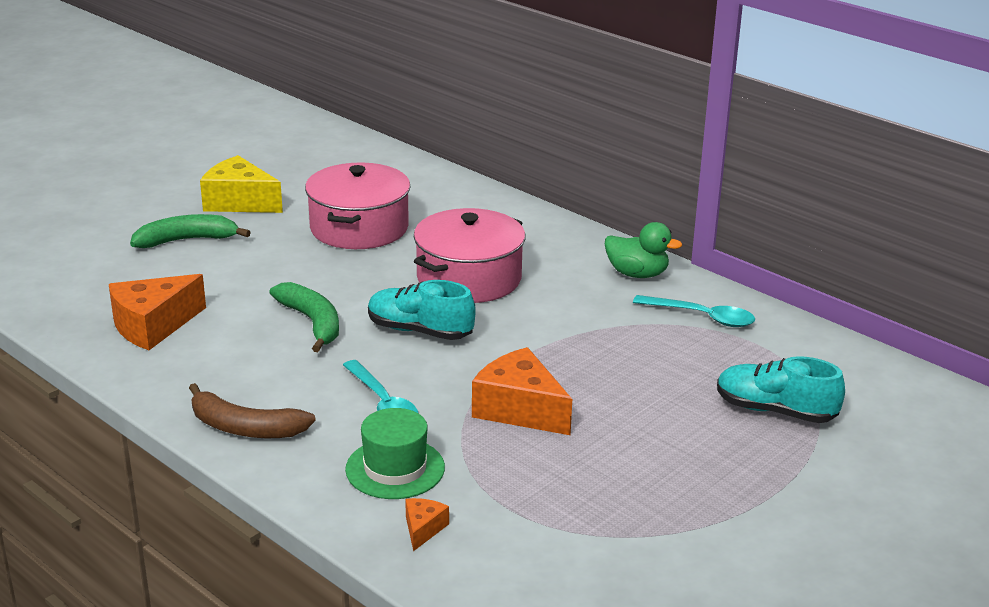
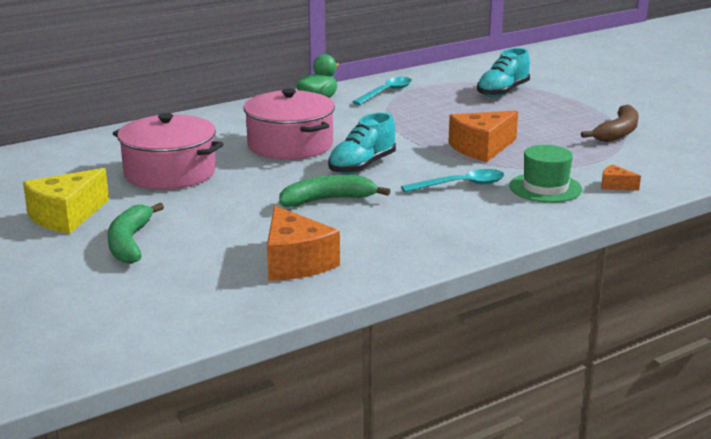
camera: 75 degrees left, 5 degrees down
(245, 428) = (480, 232): brown banana -> brown banana (618, 132)

